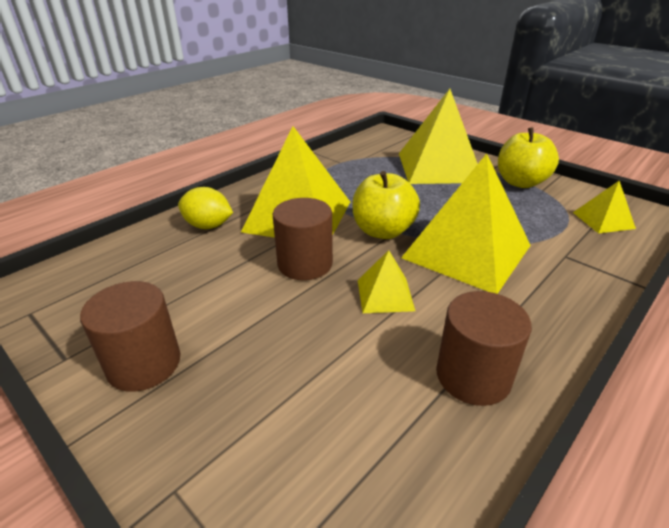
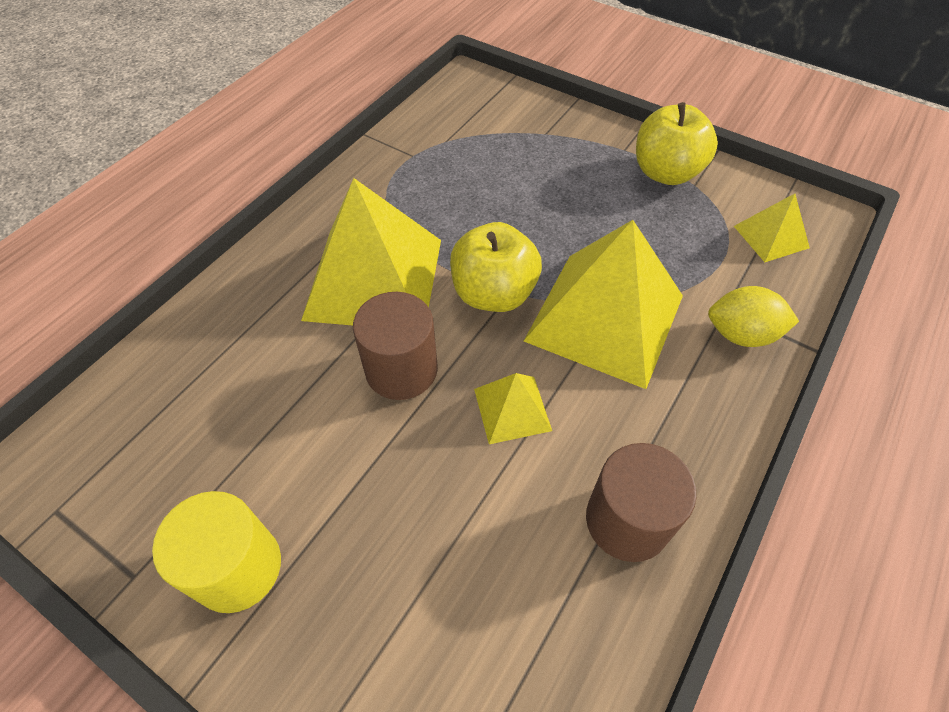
camera: 10 degrees left, 20 degrees up
(144, 363) = (237, 567): brown cylinder -> yellow cylinder
(208, 226) = (252, 314): yellow lemon -> yellow lemon (741, 334)
(439, 167) = (553, 151): yellow pyramid -> none

